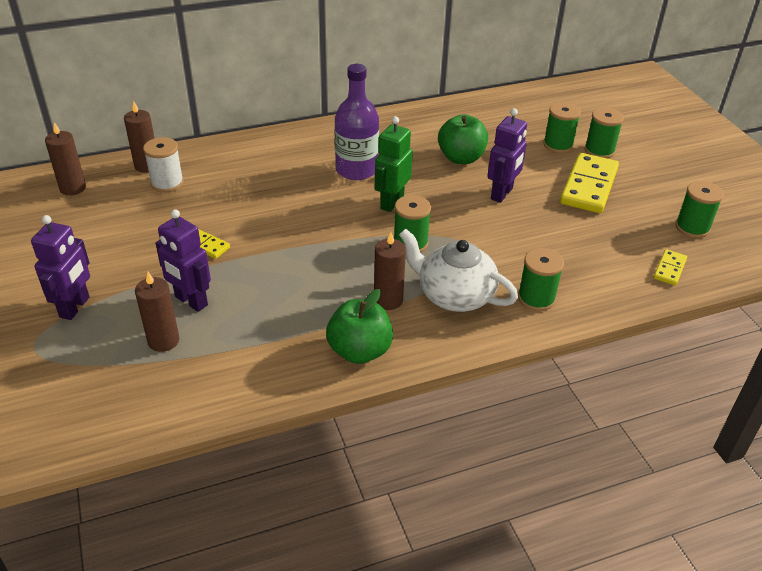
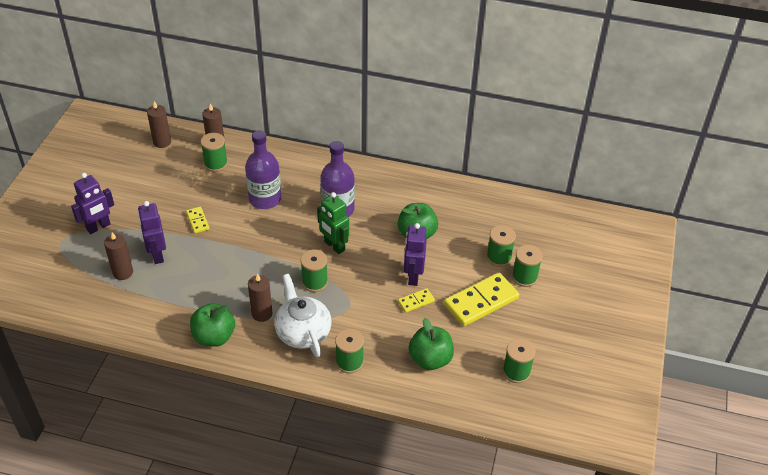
camera: 35 degrees right, 5 degrees up
(167, 183) = (216, 164): white spool -> green spool
(264, 192) = (265, 199): none -> purple bottle
(391, 202) = (334, 246): green robot -> green robot turned 105 degrees counterclockwise
(502, 194) = (413, 276): purple robot -> purple robot turned 120 degrees clockwise
(607, 256) = (430, 359): none -> green apple
(669, 269) = (461, 391): yellow domino -> yellow domino (416, 301)

